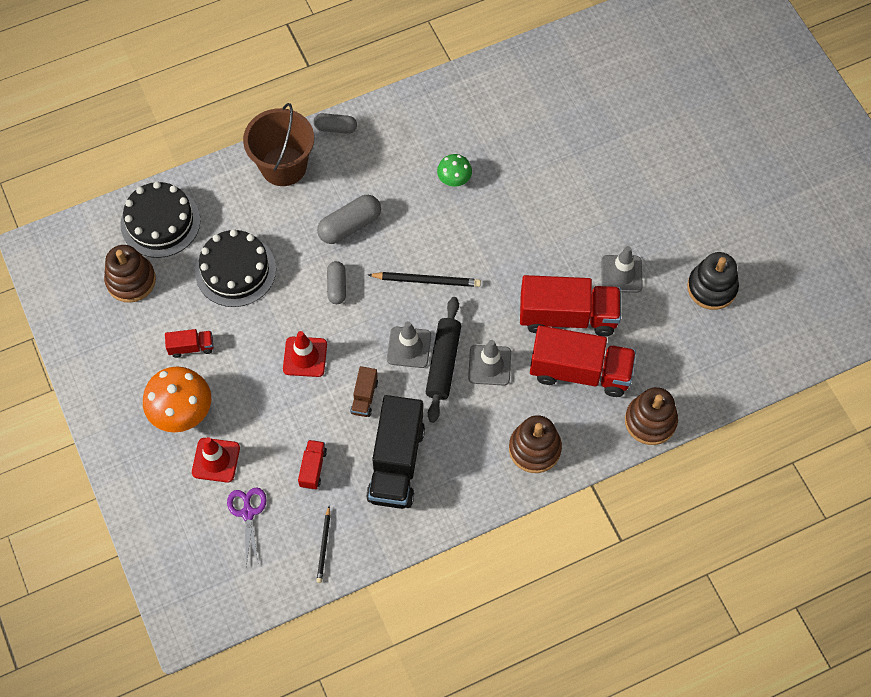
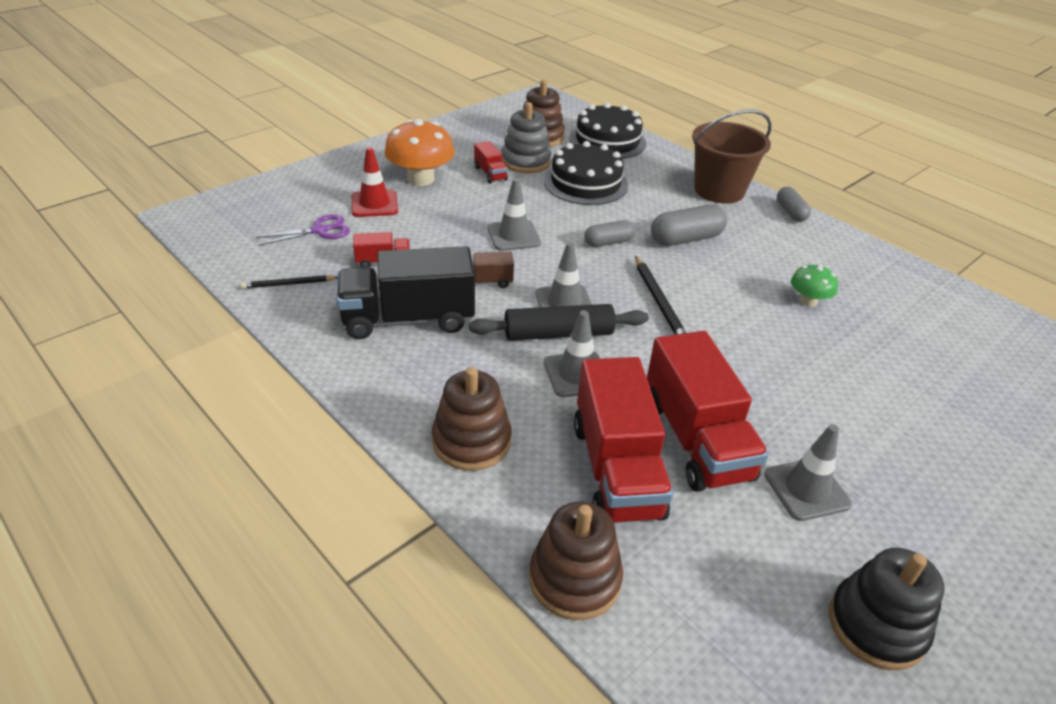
camera: 70 degrees right, 25 degrees down
(178, 309) = (526, 161): none -> grey stacking toy
(305, 357) = (513, 236): red traffic cone -> grey traffic cone
(350, 226) = (686, 239): grey capsule -> grey capsule turned 60 degrees counterclockwise

